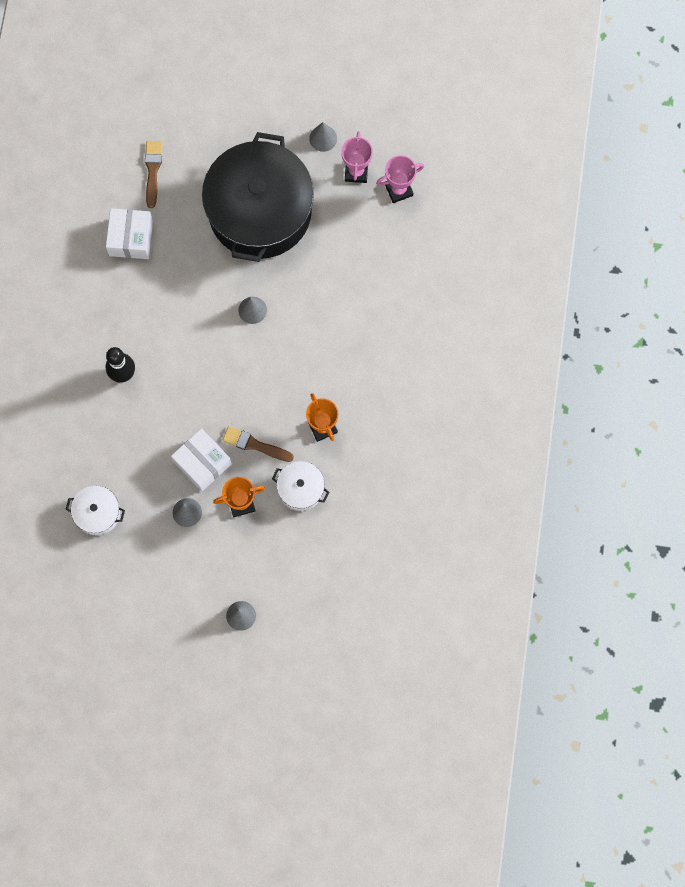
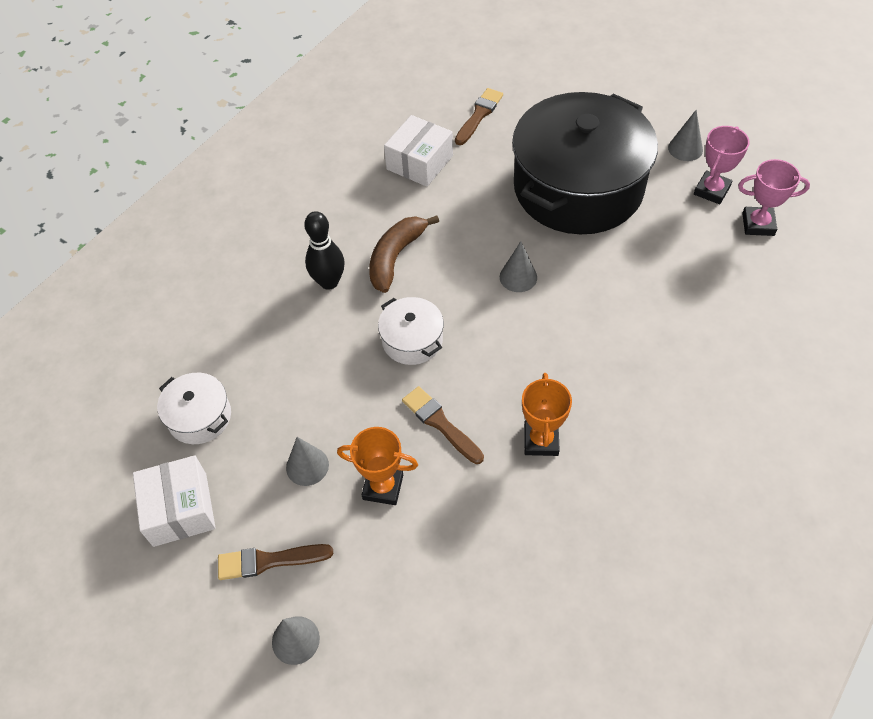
camera: 30 degrees right, 20 degrees down
(159, 332) = (396, 257): none -> brown banana
(199, 580) = (269, 561): none -> brown brush
(202, 463) = (362, 416): white box -> white box (180, 509)
(301, 489) = (472, 505): white pot -> white pot (412, 340)

